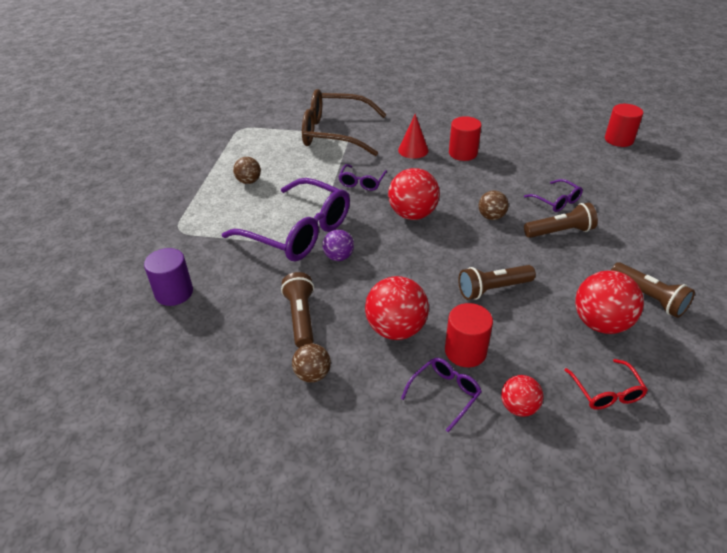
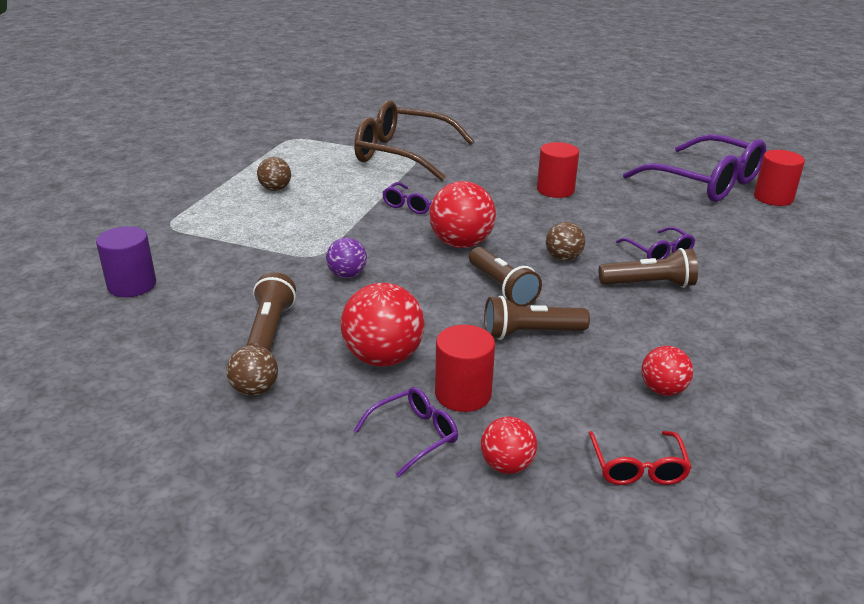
camera: 10 degrees right, 10 degrees down
(298, 232) = (310, 244): purple glasses -> purple glasses (705, 182)
(413, 150) = (492, 180): red cone -> none
(600, 323) = (662, 390): red ball -> red ball, size x0.58
(648, 297) = (744, 371): brown flashlight -> brown flashlight (502, 288)

